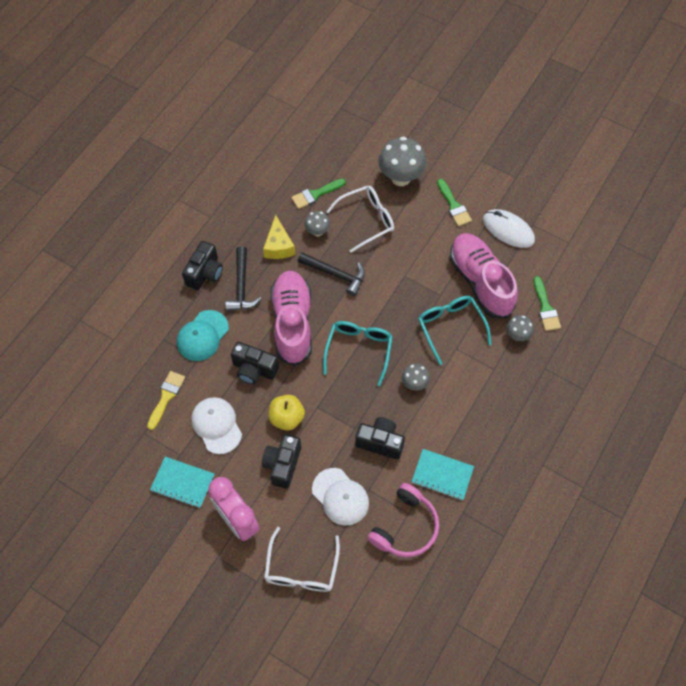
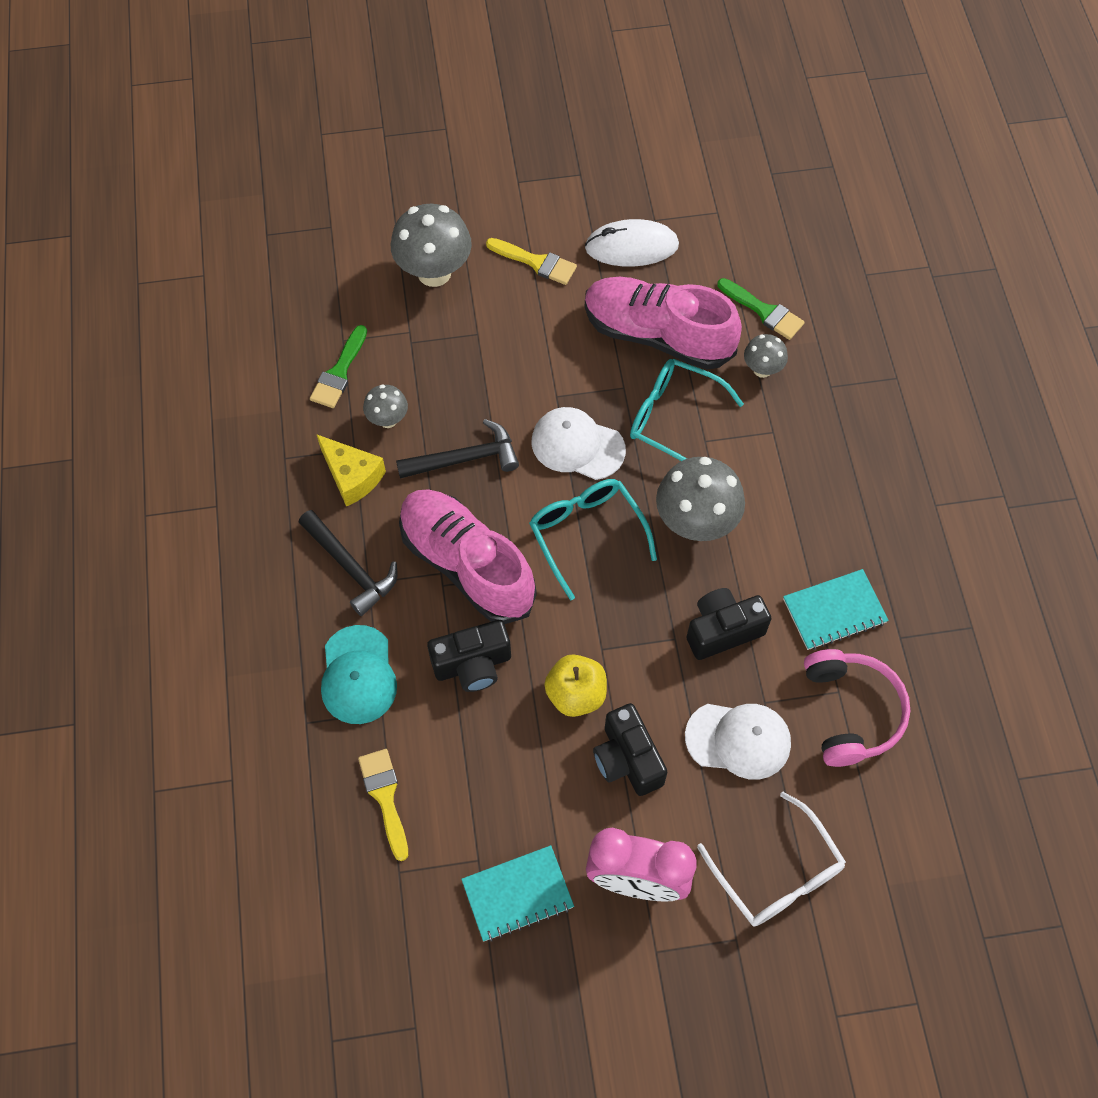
camera: 40 degrees left, 0 degrees up
(205, 273) = (281, 588): black camera -> none
(216, 425) = (491, 780): white cap -> white cap (577, 445)
(366, 220) = (440, 359): white glasses -> none
(414, 383) = (695, 523): grey mushroom -> grey mushroom, size x1.89
(454, 205) = (536, 262): green brush -> yellow brush

